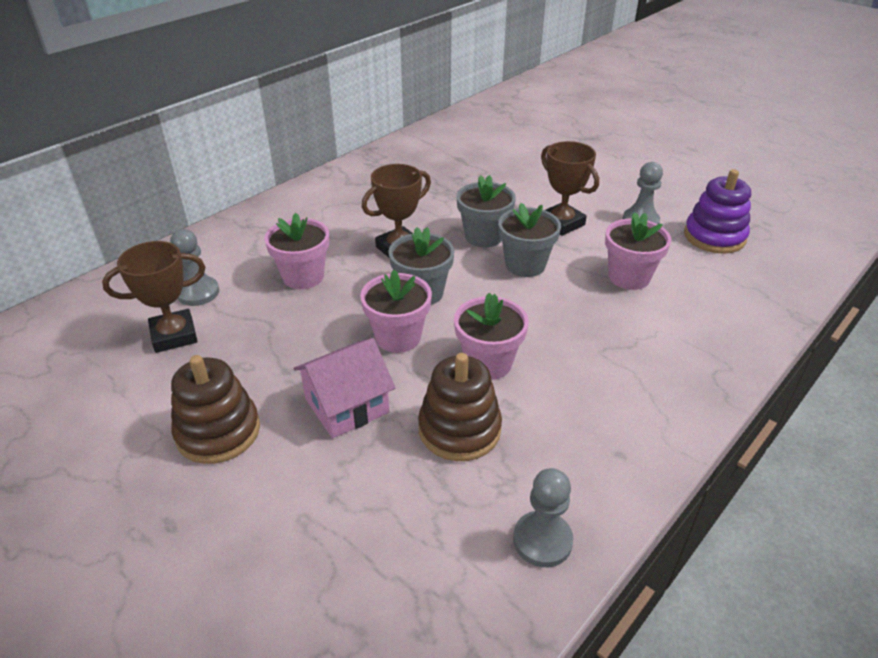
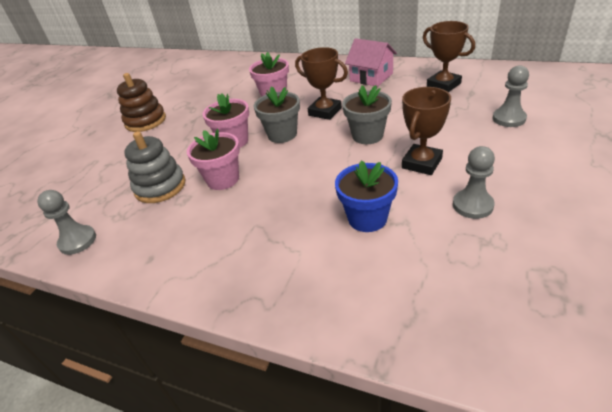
camera: 75 degrees right, 0 degrees up
(174, 335) = (208, 86): brown trophy -> brown trophy (443, 85)
(198, 293) = (243, 77): grey pawn -> grey pawn (509, 118)
(347, 405) = (171, 146): pink house -> pink house (371, 77)
(459, 429) = (160, 187): brown stacking toy -> grey stacking toy
(525, 265) = (344, 163): grey flower pot -> none
(629, 277) = (367, 218): pink flower pot -> blue flower pot
(714, 237) = (494, 263): purple stacking toy -> none

